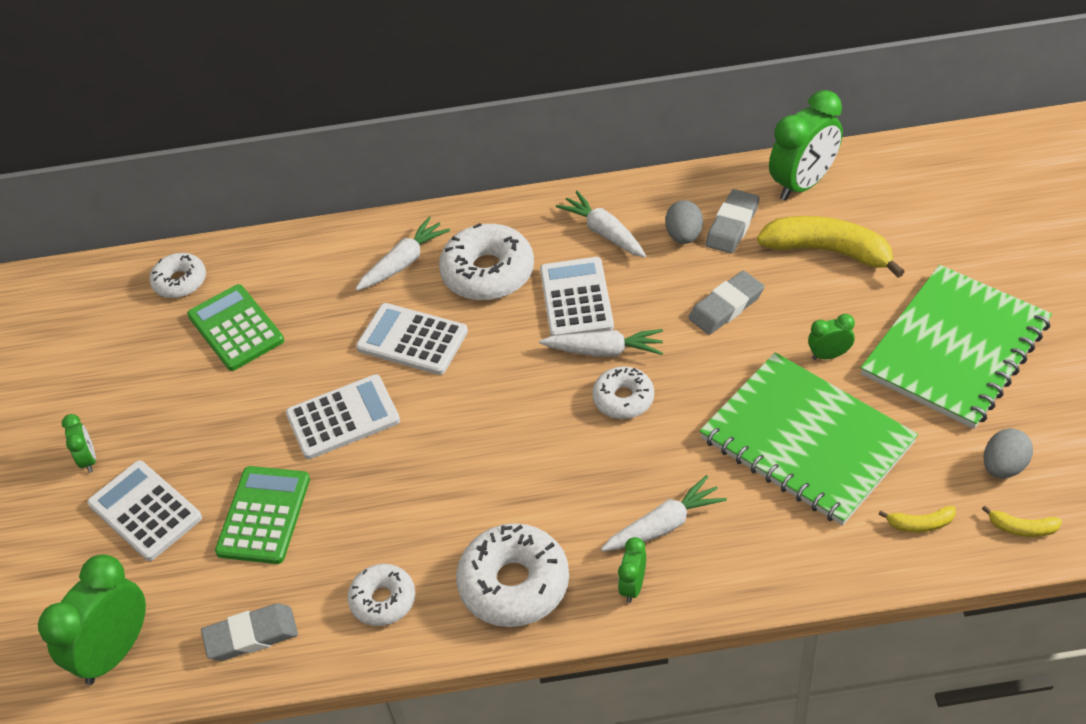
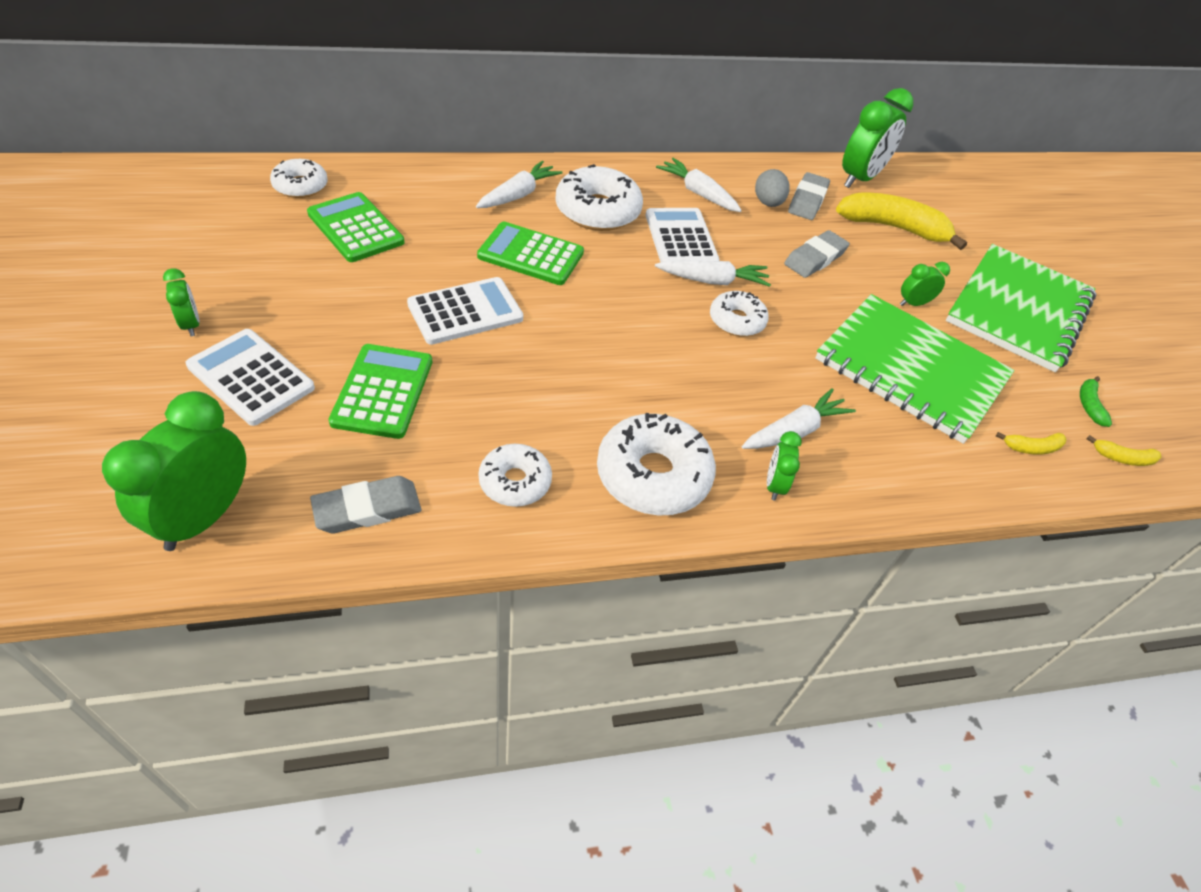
camera: 15 degrees left, 0 degrees up
(412, 340) = (530, 255): white calculator -> green calculator
(1003, 466) = (1089, 405): grey egg -> green banana

